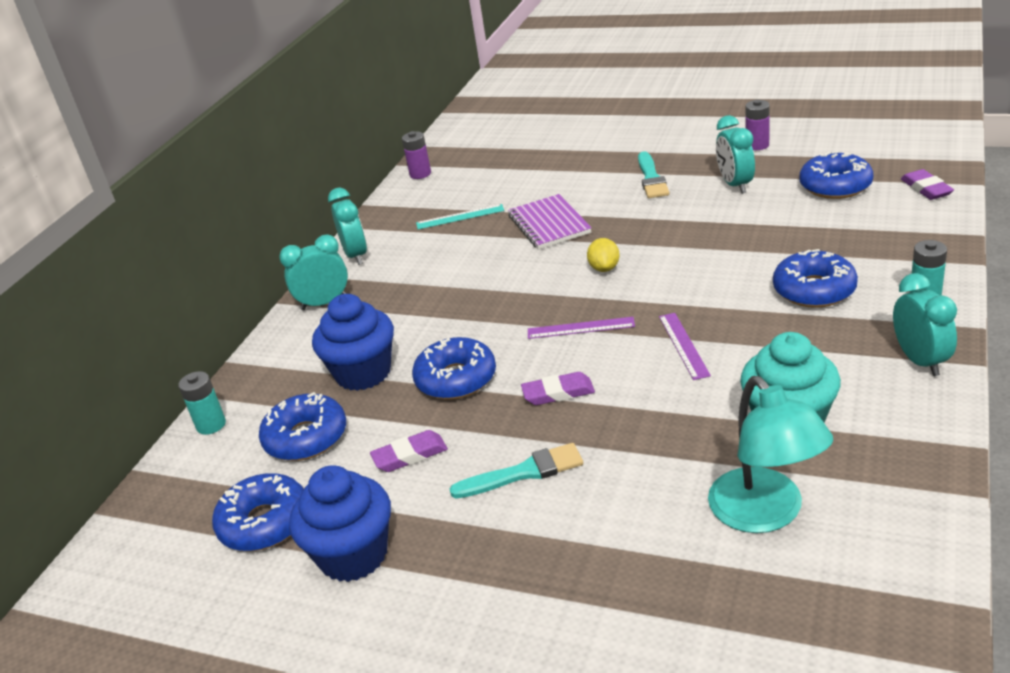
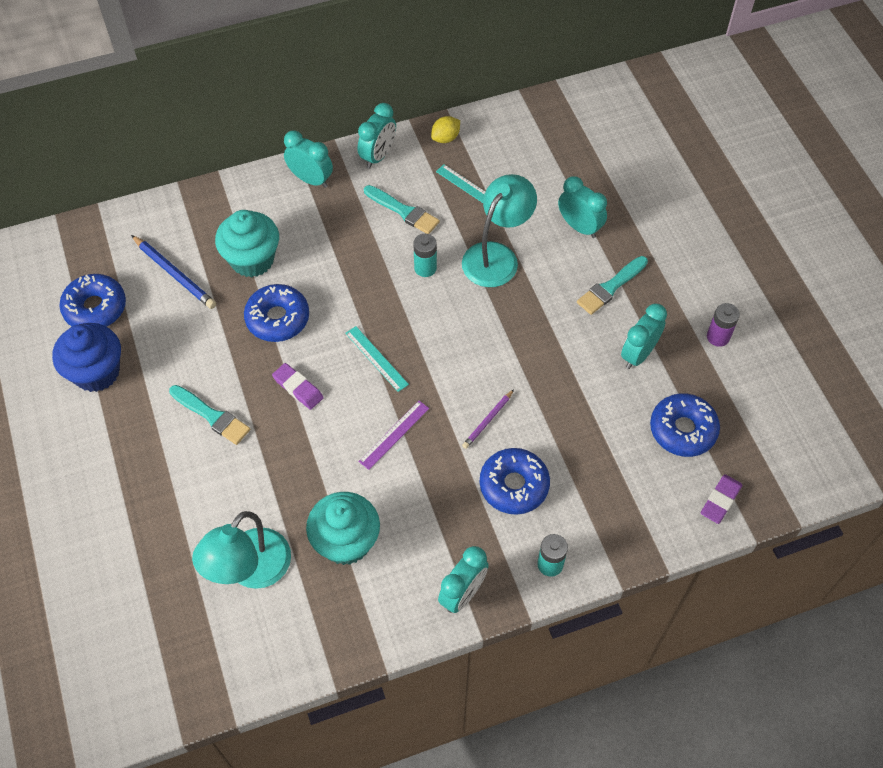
camera: 45 degrees right, 25 degrees up
(211, 425) = (156, 213): turquoise battery -> turquoise battery (425, 268)
(306, 437) = (175, 274): blue donut -> blue pencil
(363, 373) = (252, 260): blue cupcake -> turquoise cupcake
(410, 455) = (191, 343): purple eraser -> none
(420, 174) = (514, 117): purple battery -> none
(435, 260) = (403, 211): none -> turquoise brush
(549, 224) = (496, 256): purple notebook -> turquoise lamp
(572, 175) = (579, 227): none -> turquoise clock
(580, 328) = (376, 358): purple ruler -> turquoise ruler
(604, 268) = (459, 330): yellow lemon -> yellow lemon (445, 138)
(724, 283) = (488, 420): none -> purple pencil

